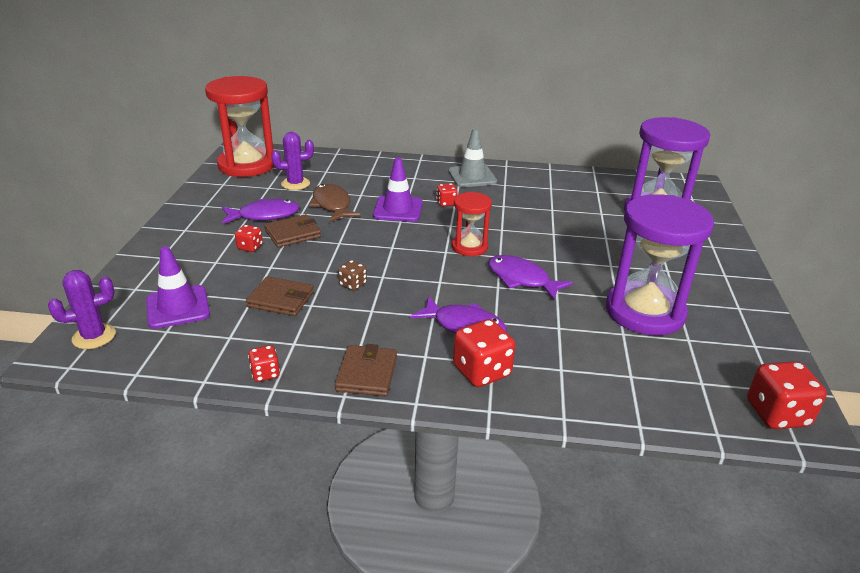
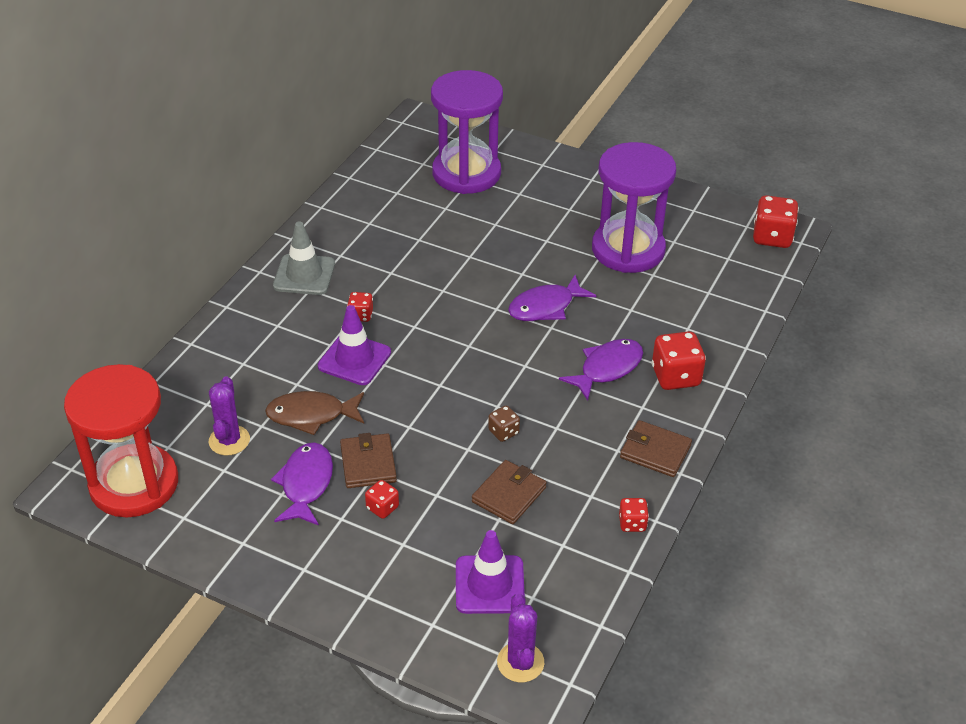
camera: 70 degrees left, 10 degrees up
(469, 247) = (468, 325): red hourglass -> none

